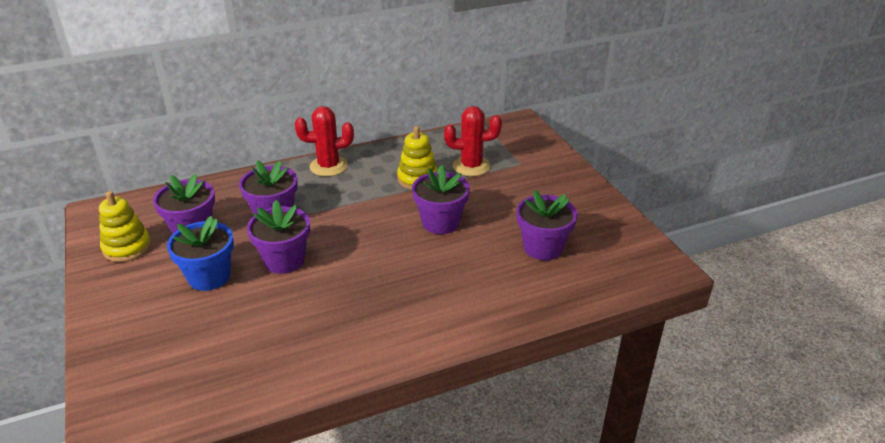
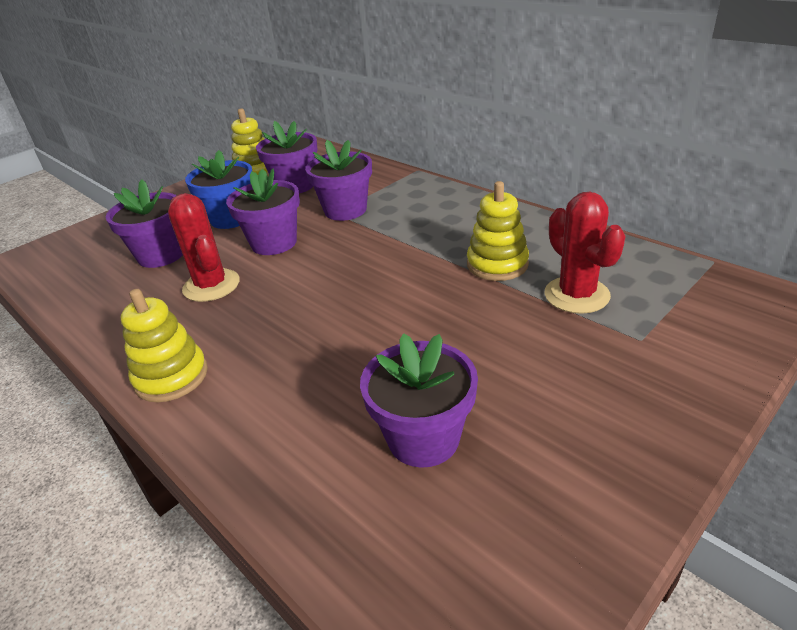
camera: 70 degrees right, 0 degrees up
(328, 166) = (461, 203): red cactus -> red cactus (211, 285)
(418, 335) = (171, 377): none -> yellow stacking toy
(440, 222) = (414, 315): purple flower pot -> purple flower pot (161, 255)

